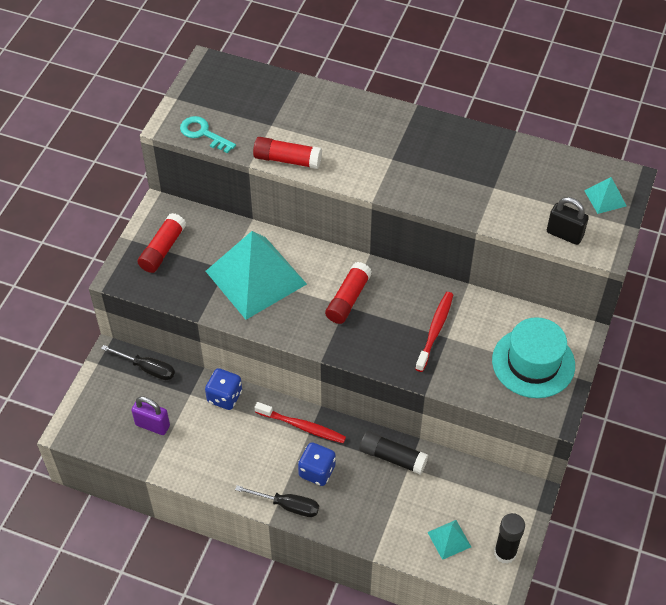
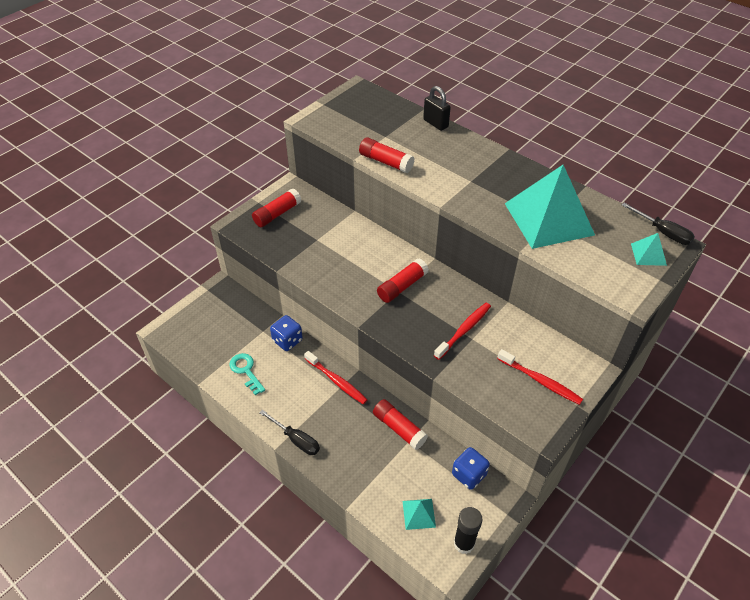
camera: 20 degrees right, 5 degrees down
(147, 368) = (241, 303): black screwdriver -> black screwdriver (663, 232)
(152, 425) = (224, 345): purple padlock -> none
(203, 133) = (330, 130): turquoise key -> turquoise key (246, 371)
(256, 277) = (336, 251): turquoise pyramid -> turquoise pyramid (548, 219)
(317, 471) = (332, 420): blue dice -> blue dice (469, 475)
(392, 457) = (399, 428): black glue stick -> red glue stick
(533, 363) = (540, 381): turquoise hat -> red toothbrush
(564, 234) = (599, 273): black padlock -> black padlock (435, 123)

